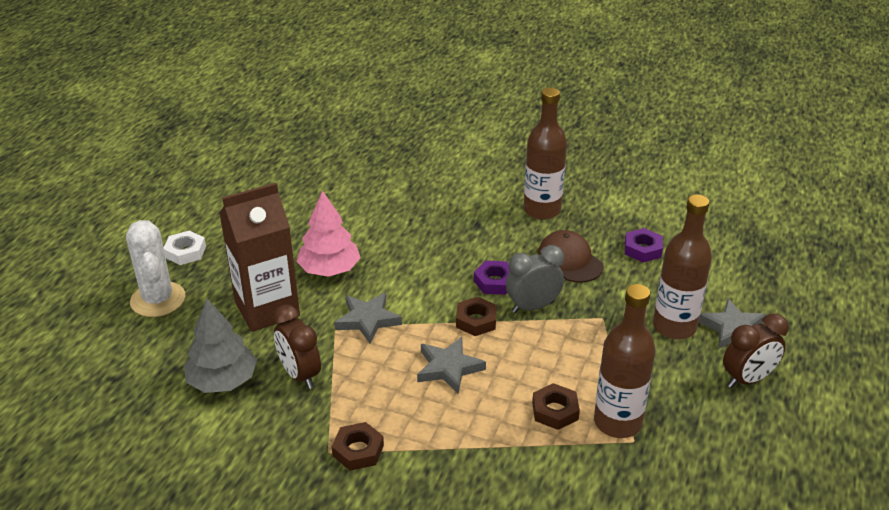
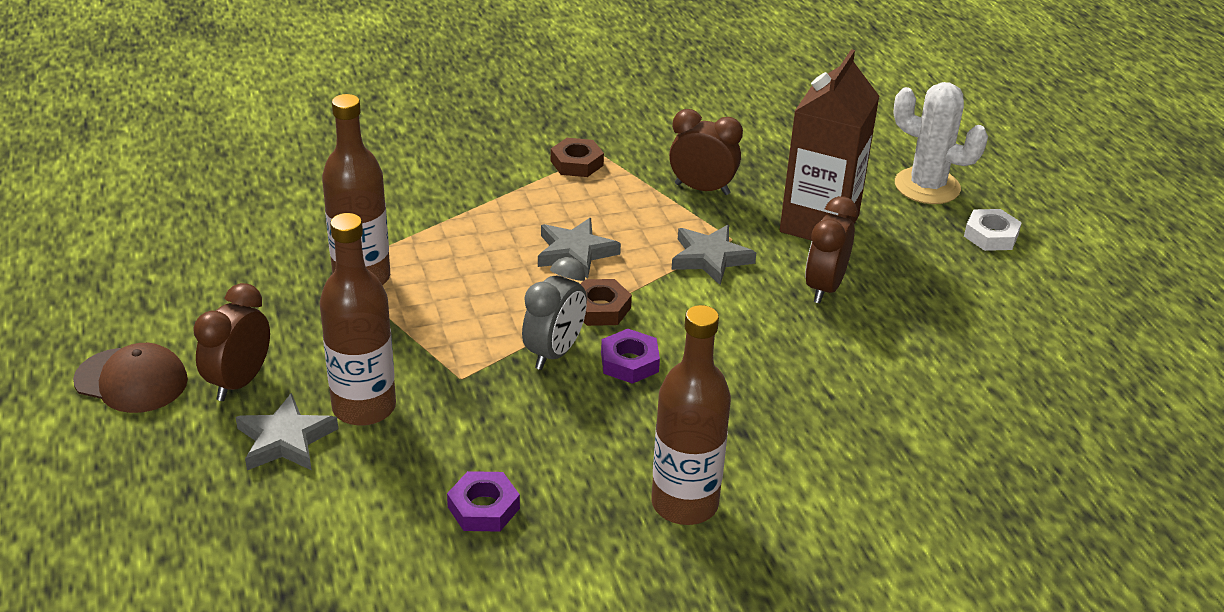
camera: 140 degrees right, 0 degrees up
(222, 381) = (758, 158): grey tree -> none
(329, 269) = (824, 288): pink tree -> brown clock
(555, 411) = (433, 261): brown nut -> none
(569, 260) = (568, 438): brown cap -> brown cap (131, 380)

